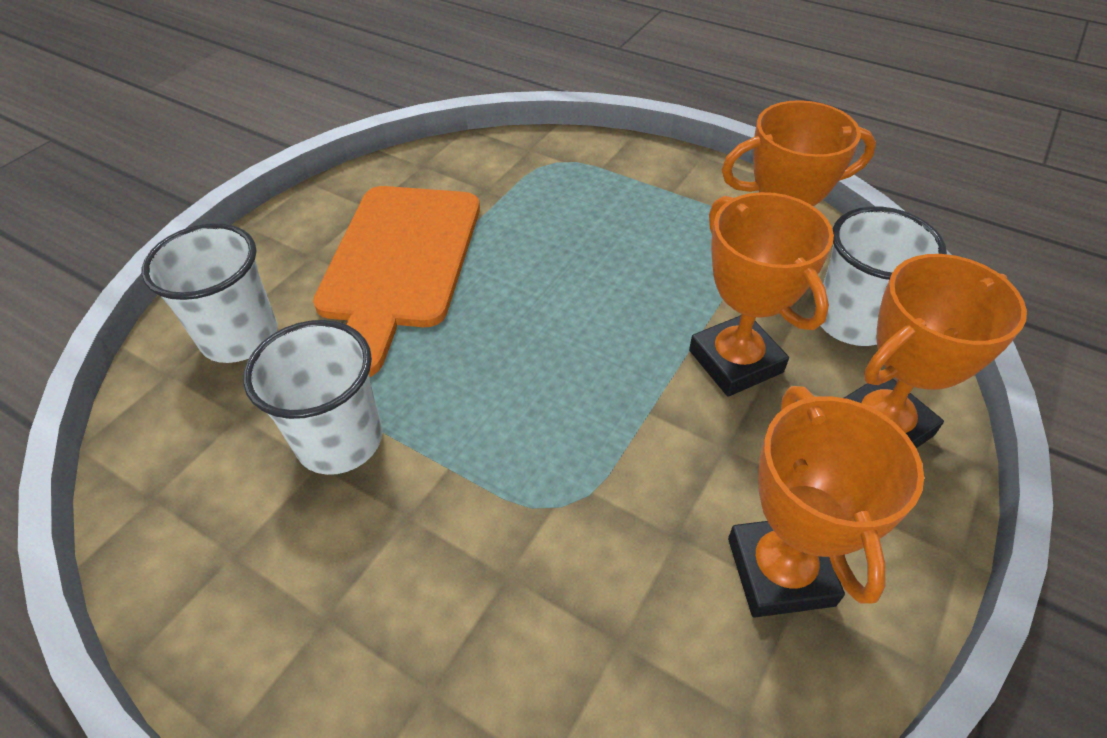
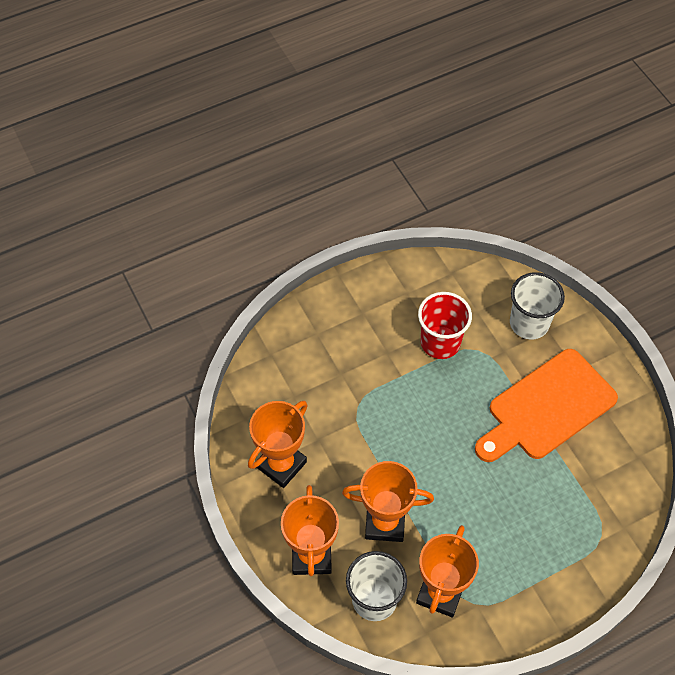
camera: 120 degrees right, 10 degrees up
(340, 440) = (440, 342): white cup -> red cup
(399, 263) = (546, 408): orange cutting board -> orange cutting board turned 75 degrees counterclockwise
(780, 571) = (281, 464): orange trophy -> orange trophy turned 75 degrees counterclockwise

